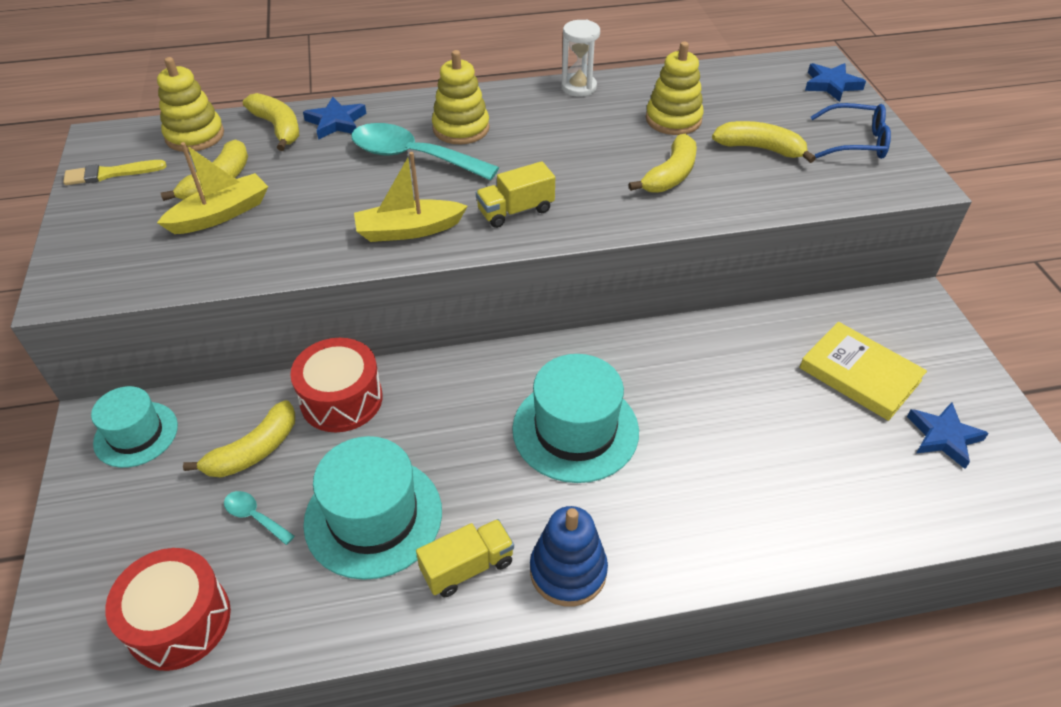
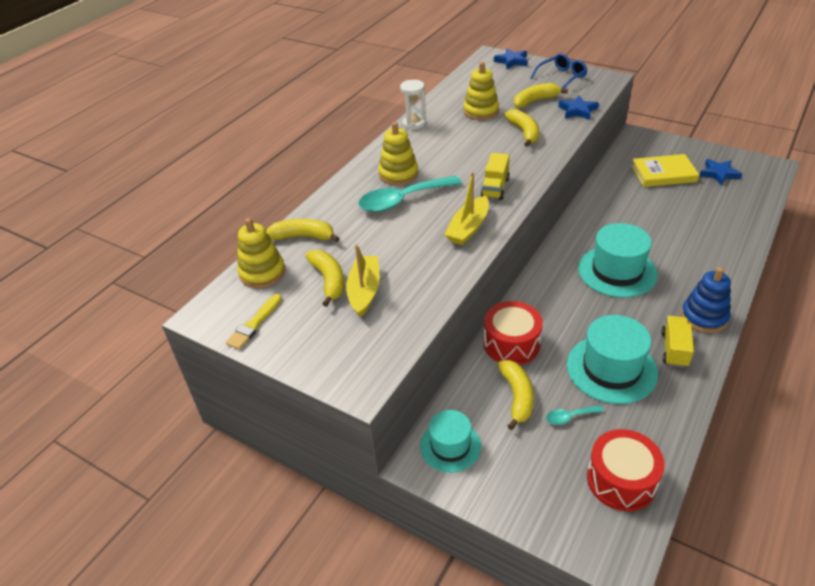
camera: 45 degrees left, 5 degrees down
(336, 122) = (329, 213): blue star -> blue star (577, 110)

